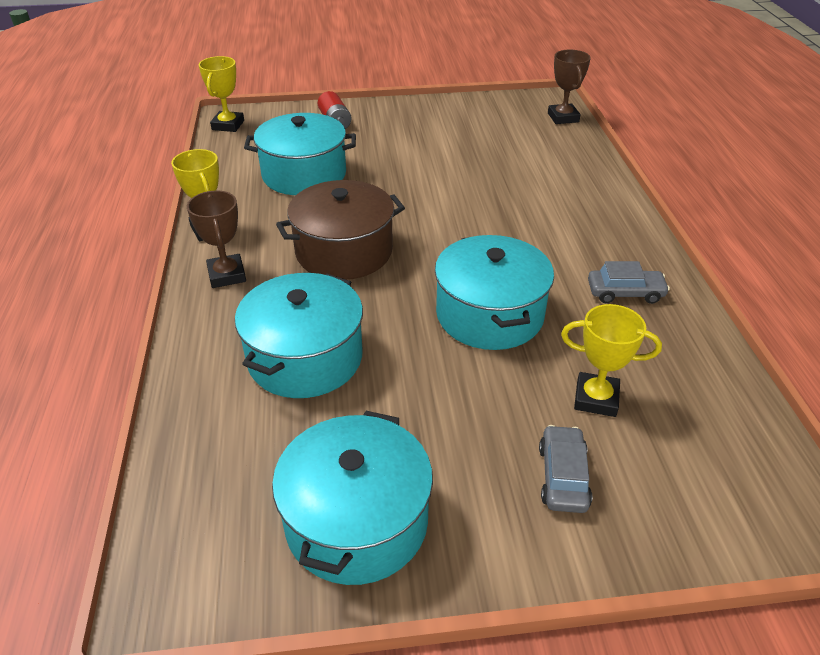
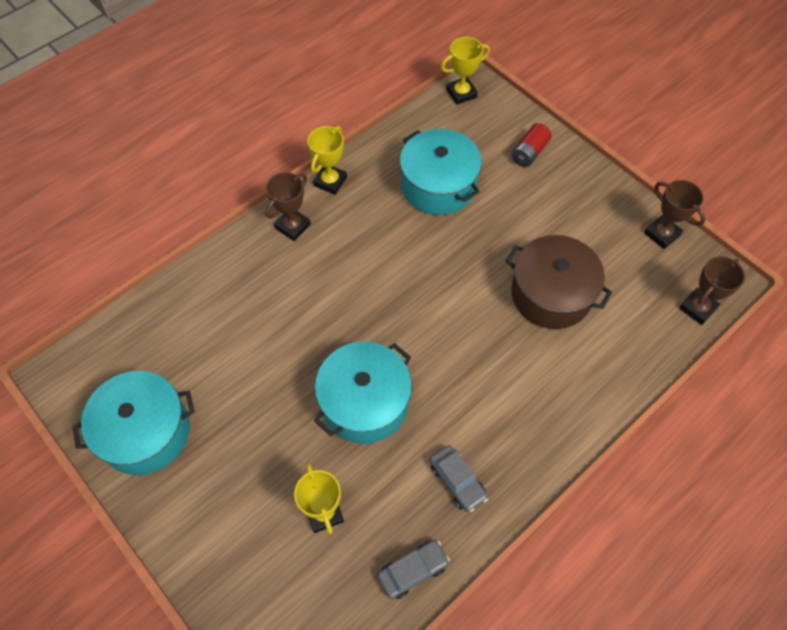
camera: 55 degrees right, 20 degrees up
(305, 358) = (249, 323): turquoise pot -> none
(344, 251) = (367, 273): brown pot -> brown pot (551, 294)
(483, 104) = (662, 234): none -> brown trophy
(563, 477) = (242, 524): grey car -> grey car (413, 570)

